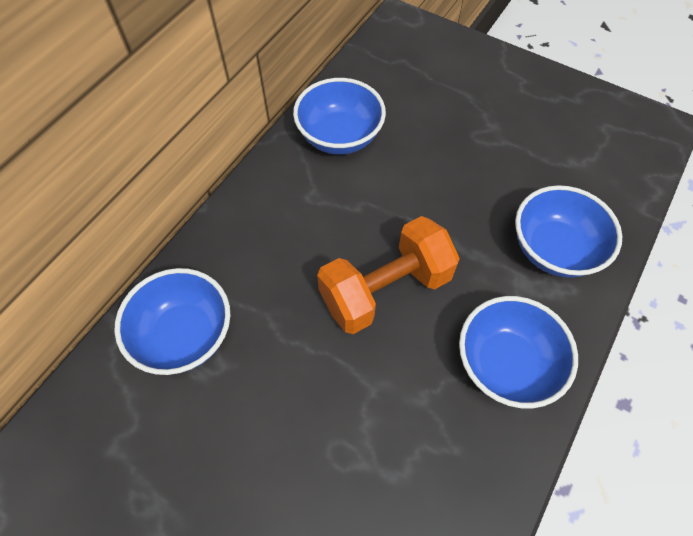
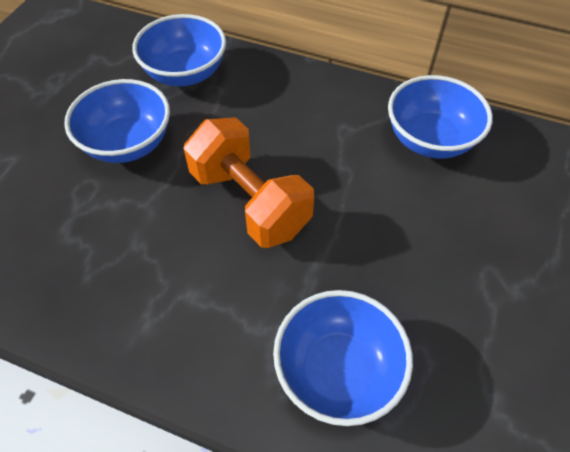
camera: 80 degrees right, 5 degrees down
(506, 364) = (177, 319): blue bowl -> blue bowl (128, 143)

